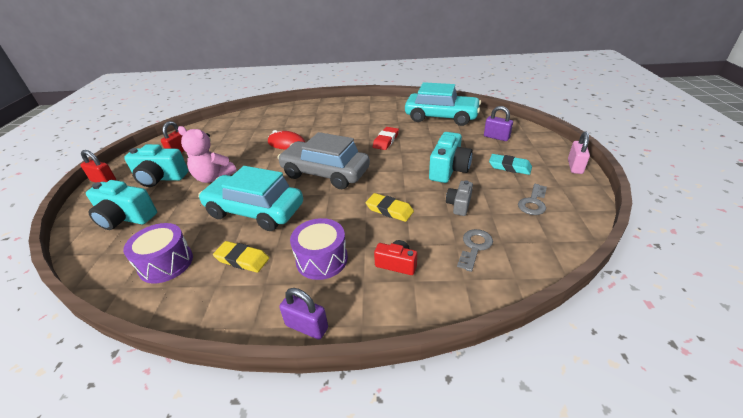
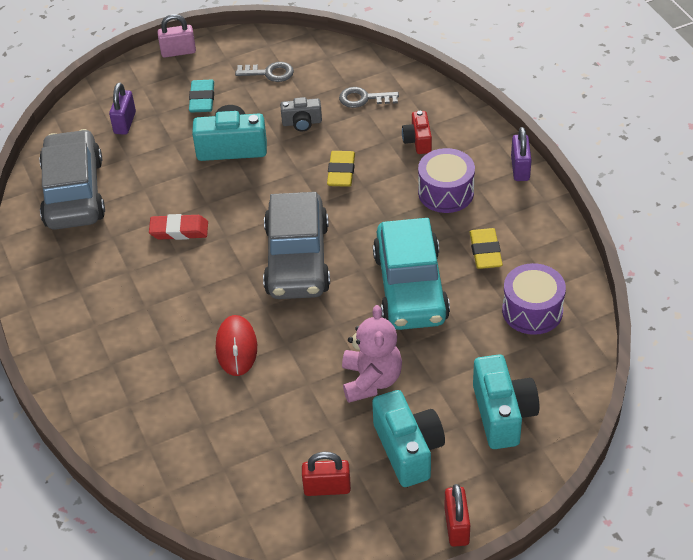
camera: 115 degrees left, 10 degrees up
(441, 117) = (74, 193): turquoise car -> grey car

